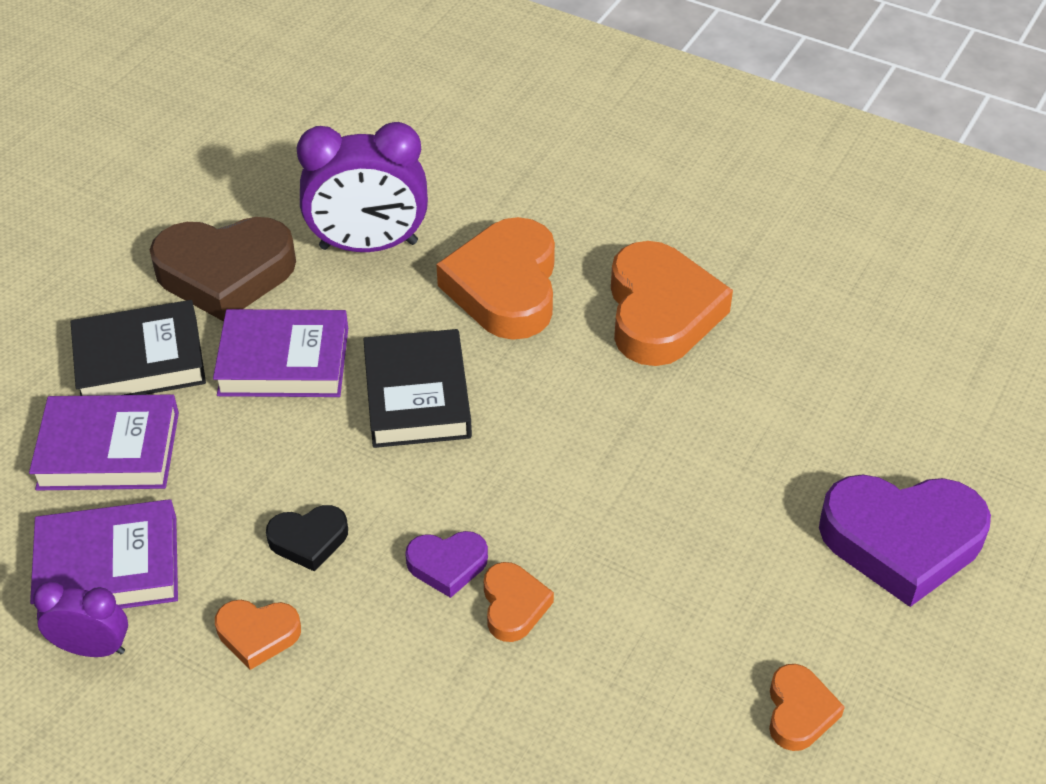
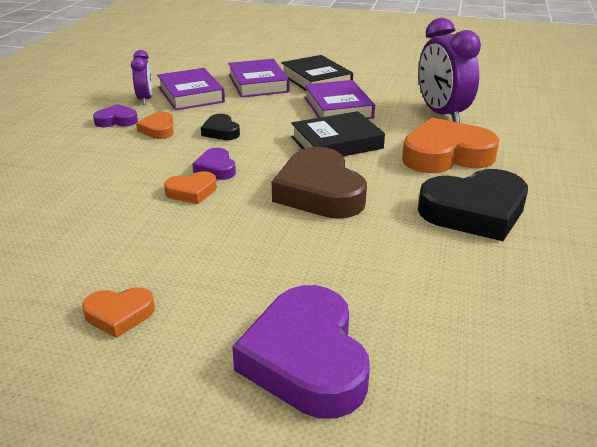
camera: 75 degrees right, 15 degrees down
(182, 703) = (116, 120): none -> purple heart
(225, 273) = (387, 86): brown heart -> brown heart (319, 192)
(661, 312) = (474, 212): orange heart -> black heart

